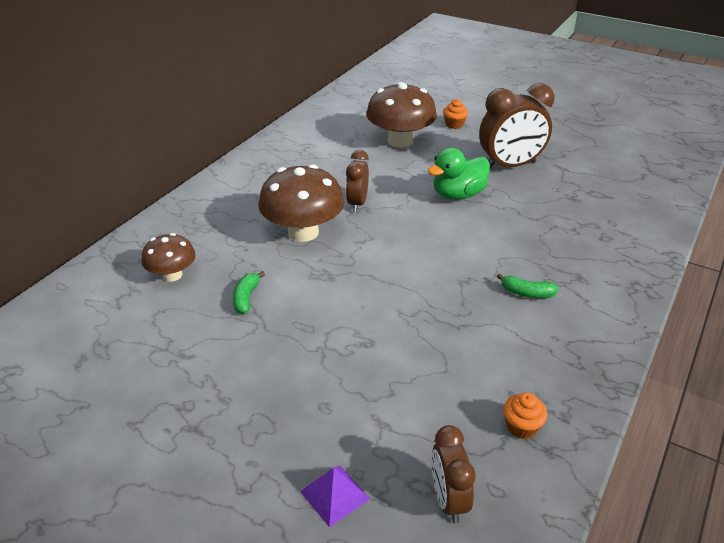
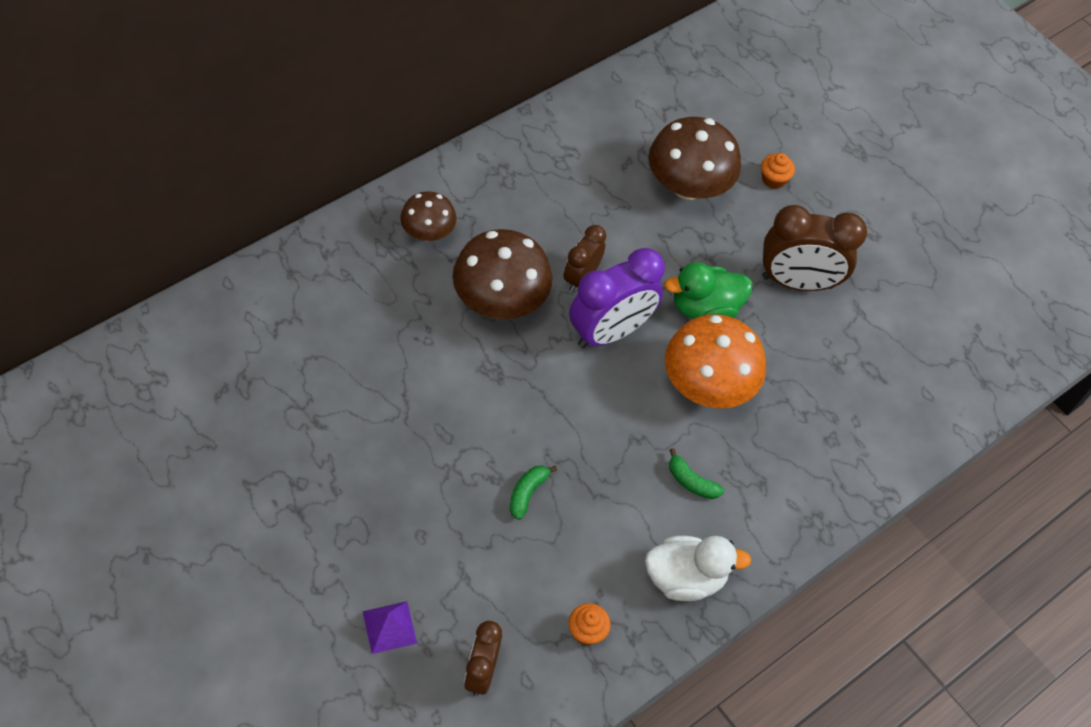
camera: 15 degrees right, 20 degrees up
(172, 275) = (340, 311): brown mushroom -> brown mushroom (428, 232)
(246, 298) = (402, 373): green banana -> green banana (527, 493)
(399, 226) = (610, 332): none -> purple clock
(493, 234) = (707, 385): none -> orange mushroom
(572, 357) = (685, 578): none -> white duck

